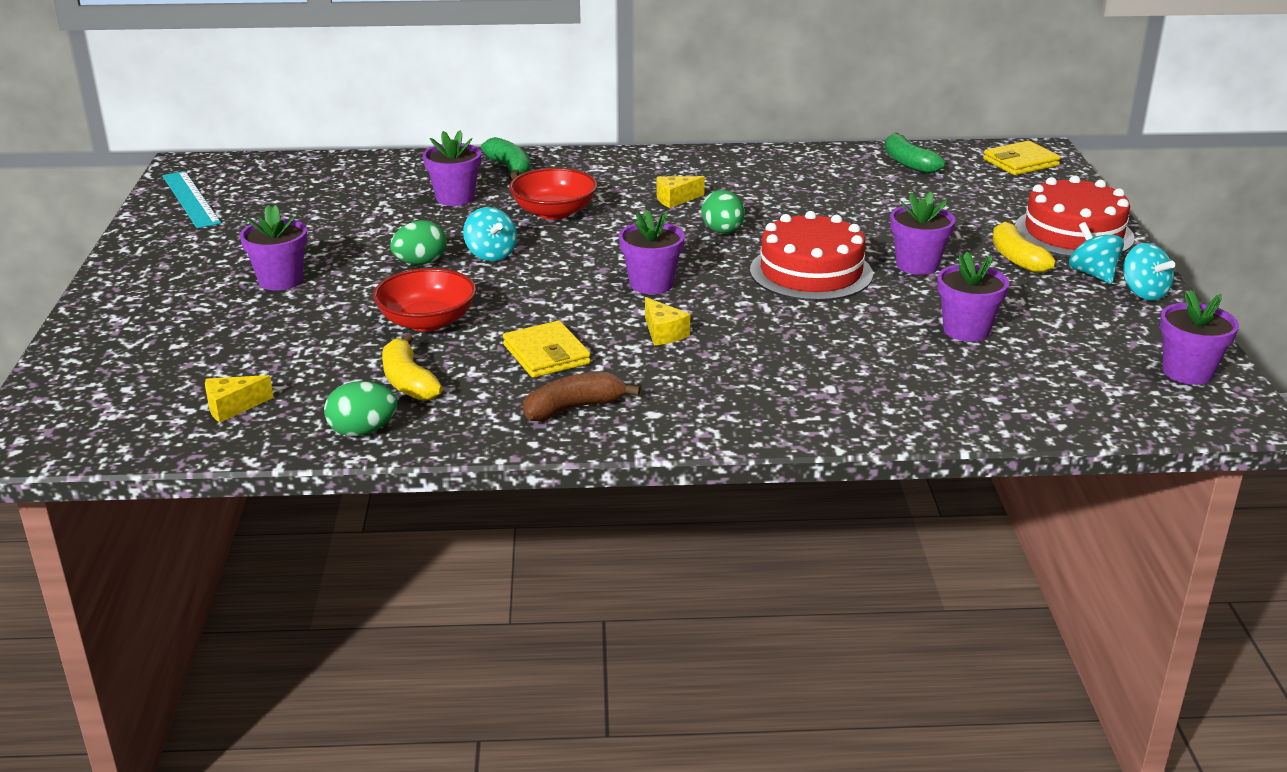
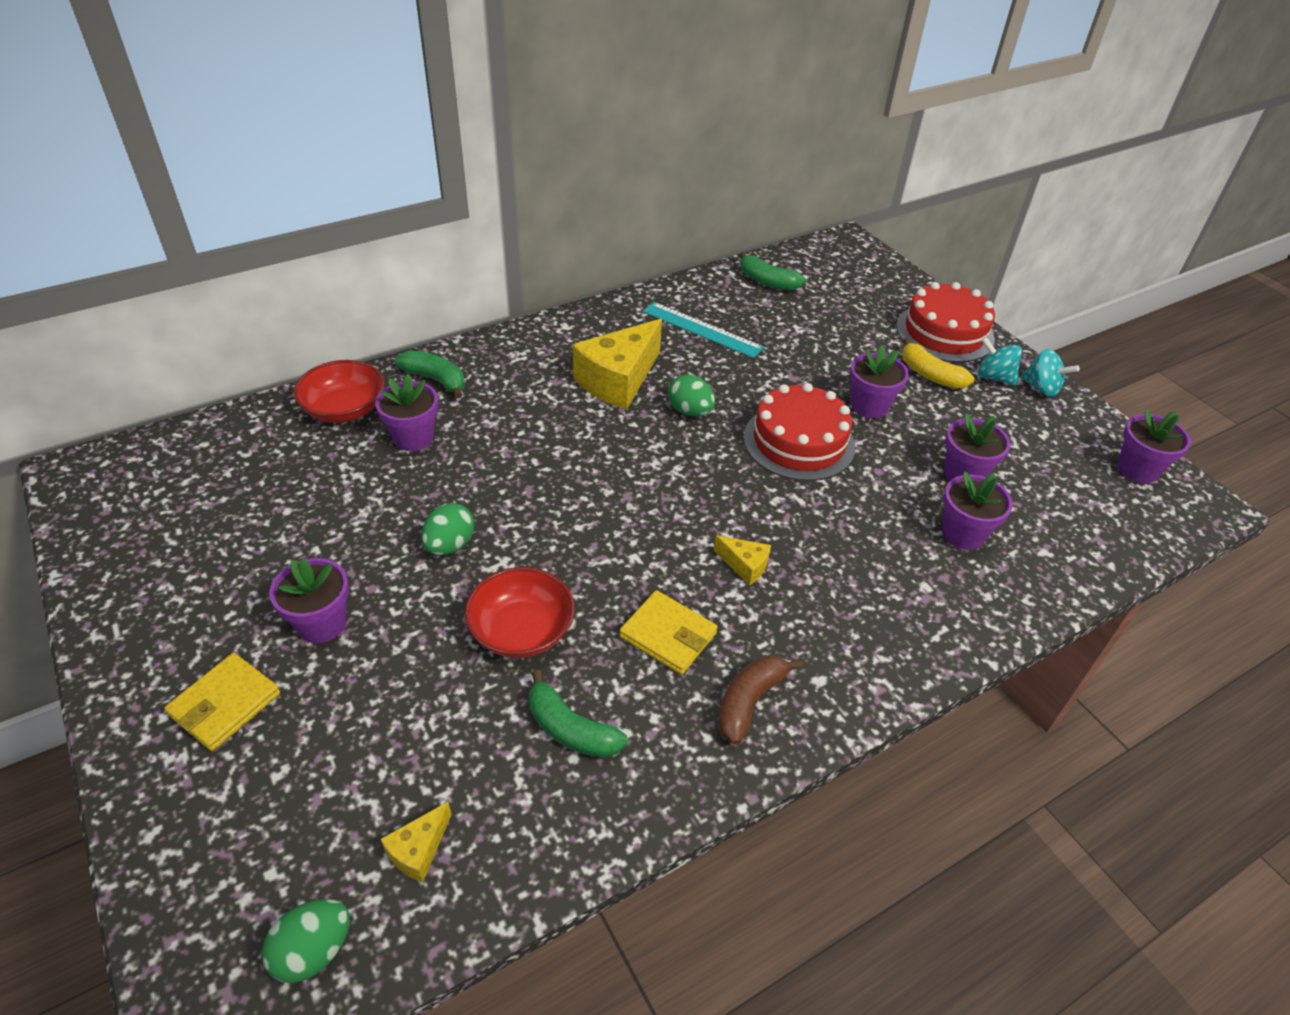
camera: 30 degrees left, 15 degrees up
(190, 199) = (119, 526): turquoise ruler -> turquoise ruler (702, 329)
(362, 431) = (582, 825): green egg -> green egg (313, 951)
(408, 381) = (571, 729): yellow banana -> green banana
(491, 255) = (510, 510): turquoise spinning top -> none
(554, 212) = (524, 430): red bowl -> red bowl (345, 409)
(651, 284) = (684, 502): purple flower pot -> purple flower pot (963, 534)
(675, 199) = (618, 380): yellow cheese -> yellow cheese, size x2.17
(1020, 162) = (846, 259): yellow wallet -> yellow wallet (225, 704)

